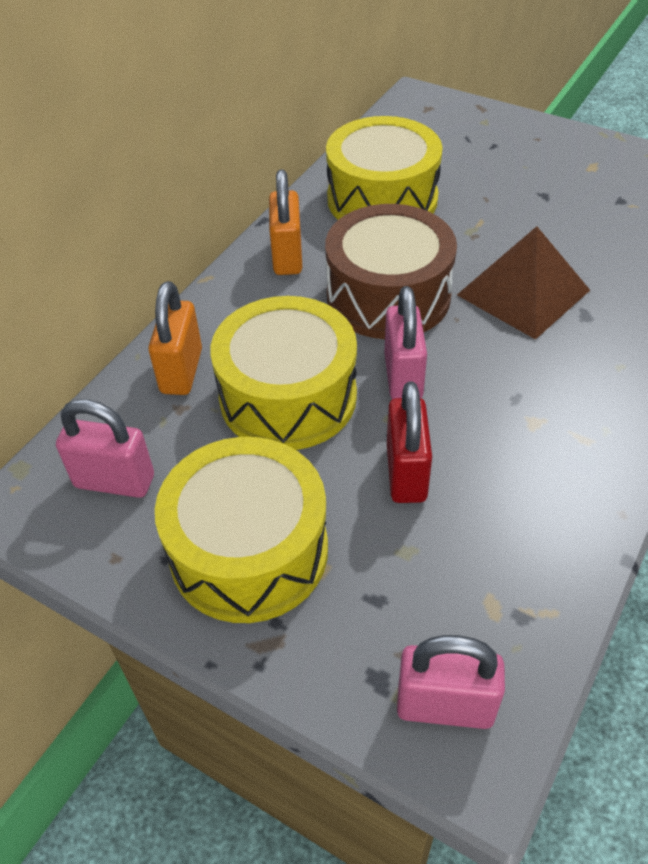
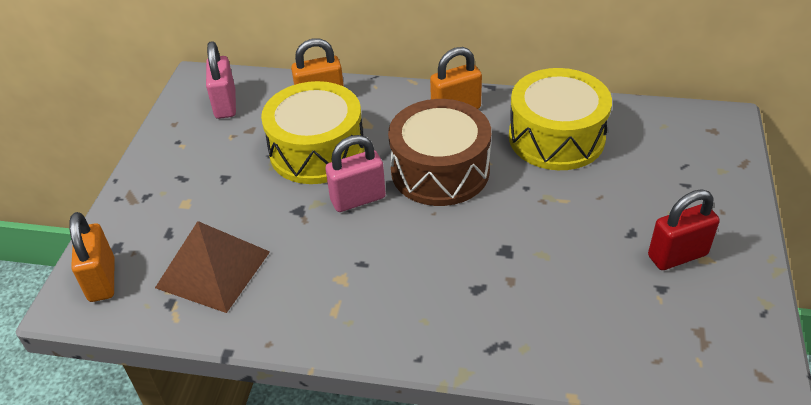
camera: 70 degrees right, 5 degrees down
(249, 550) = (190, 171): yellow drum -> none
(406, 473) = (269, 222): red padlock -> red padlock (677, 255)
(445, 706) = (102, 280): pink padlock -> orange padlock
(523, 292) = (485, 244): brown pyramid -> brown pyramid (213, 269)

